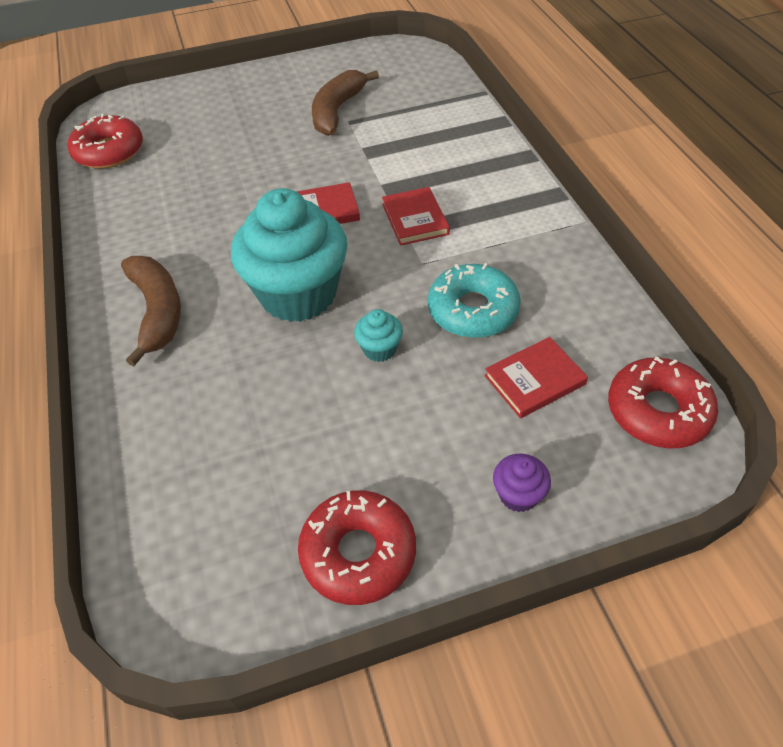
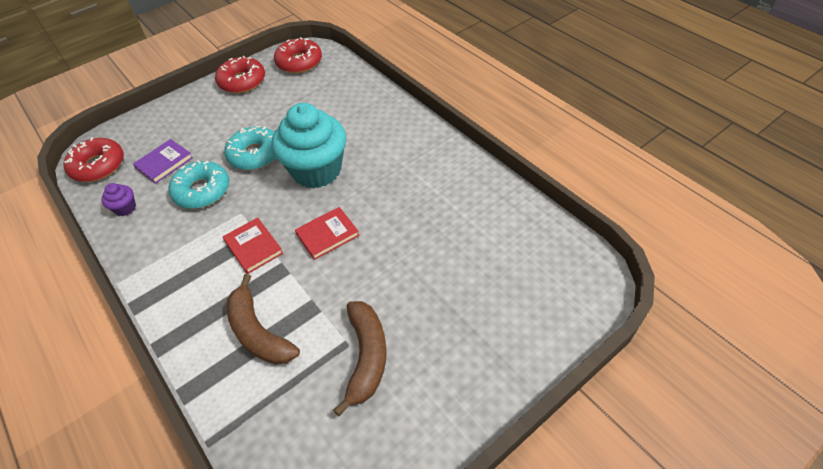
camera: 160 degrees right, 0 degrees up
(109, 152) = (544, 239): red donut -> red donut (299, 62)
(157, 311) = (396, 138): brown banana -> brown banana (258, 332)
(379, 349) = (255, 154): turquoise cupcake -> turquoise donut
(518, 495) = (174, 115): purple cupcake -> purple cupcake (125, 208)
(534, 380) = (164, 163): red book -> purple book

